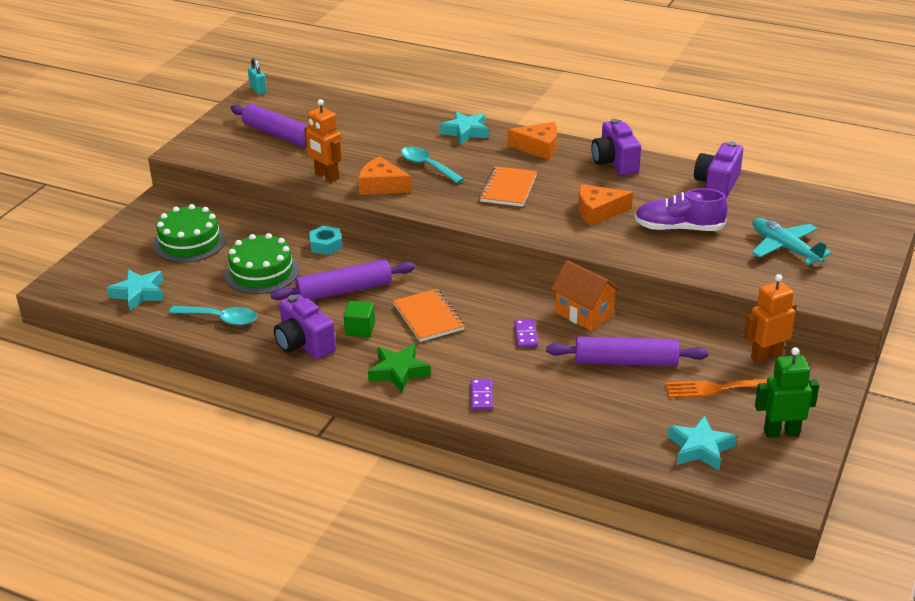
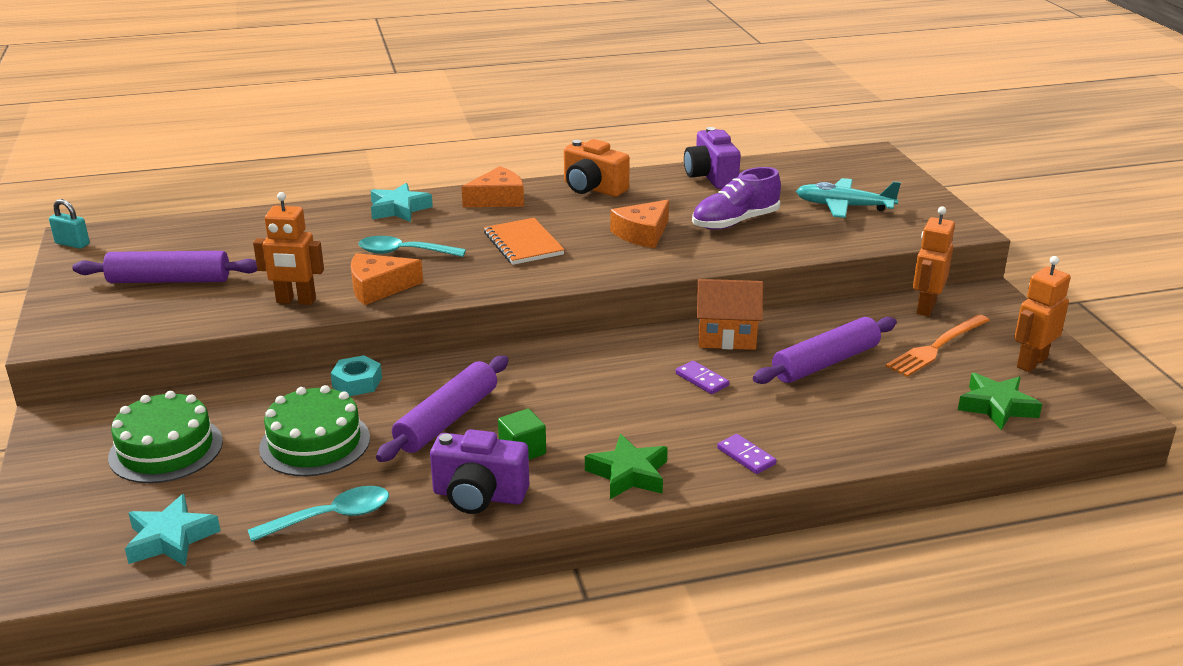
camera: 40 degrees left, 5 degrees down
(428, 317) = (580, 406): orange notebook -> none
(615, 162) = (592, 188): purple camera -> orange camera
(700, 448) = (996, 406): turquoise star -> green star
(781, 432) = (1031, 362): green robot -> orange robot

